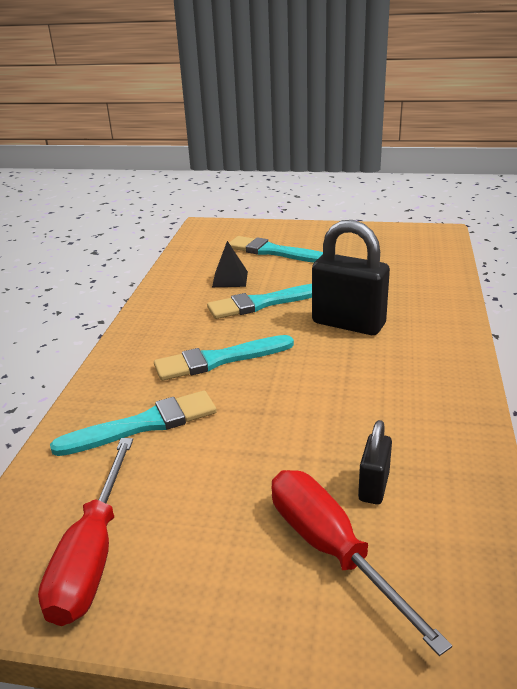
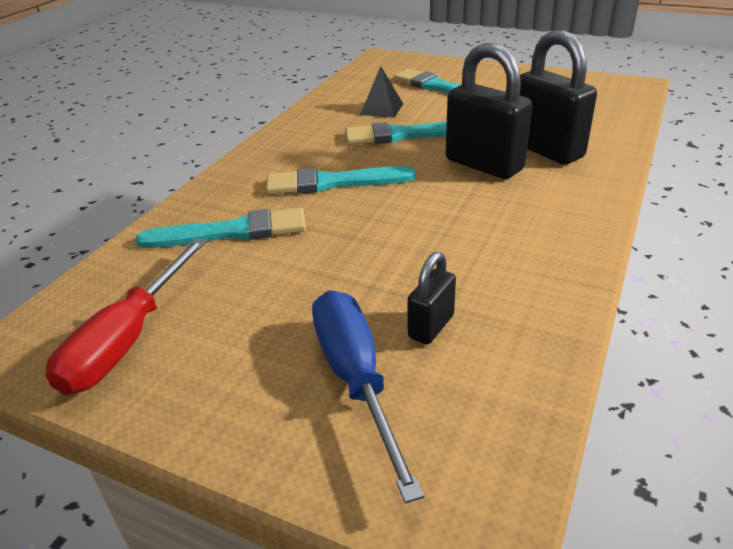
camera: 15 degrees right, 5 degrees up
(331, 550) = (356, 379): red screwdriver -> blue screwdriver
(395, 302) = (546, 150): none -> black padlock

